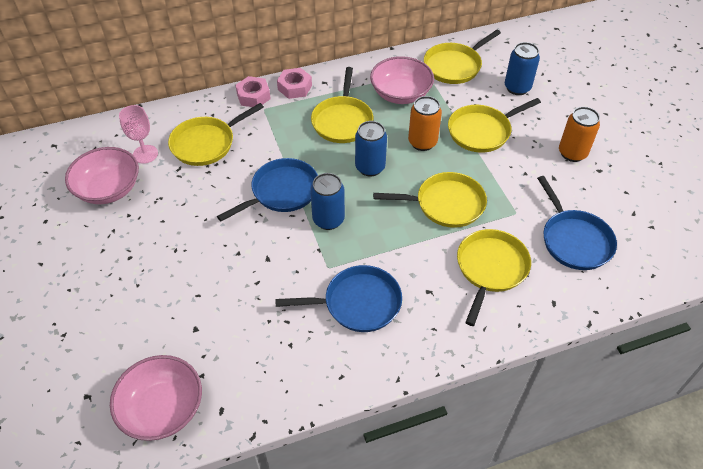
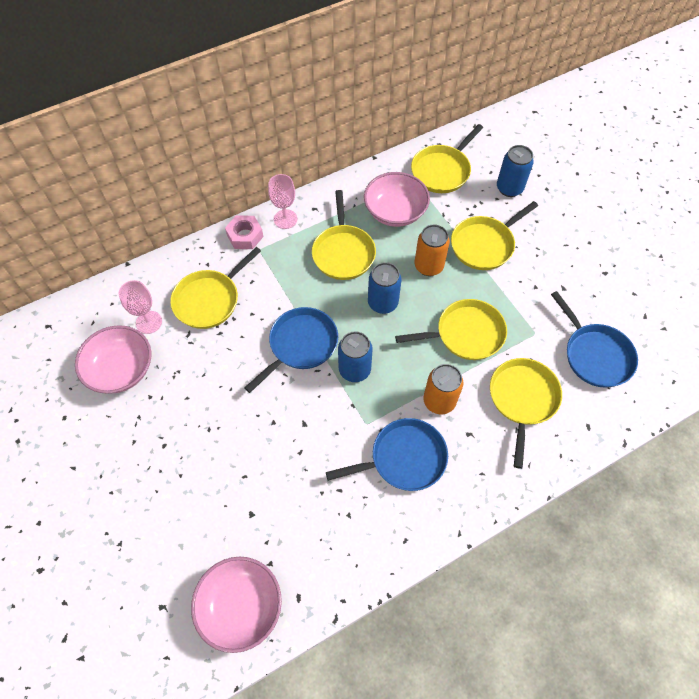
camera: 10 degrees left, 10 degrees up
(294, 87) = (285, 219): pink nut -> pink goblet
(572, 153) = (576, 257): orange can -> orange can (439, 401)

